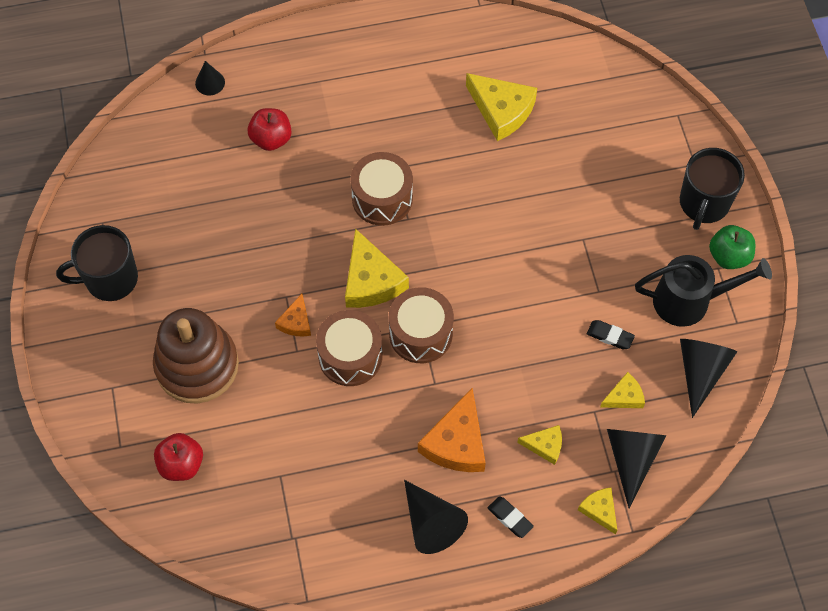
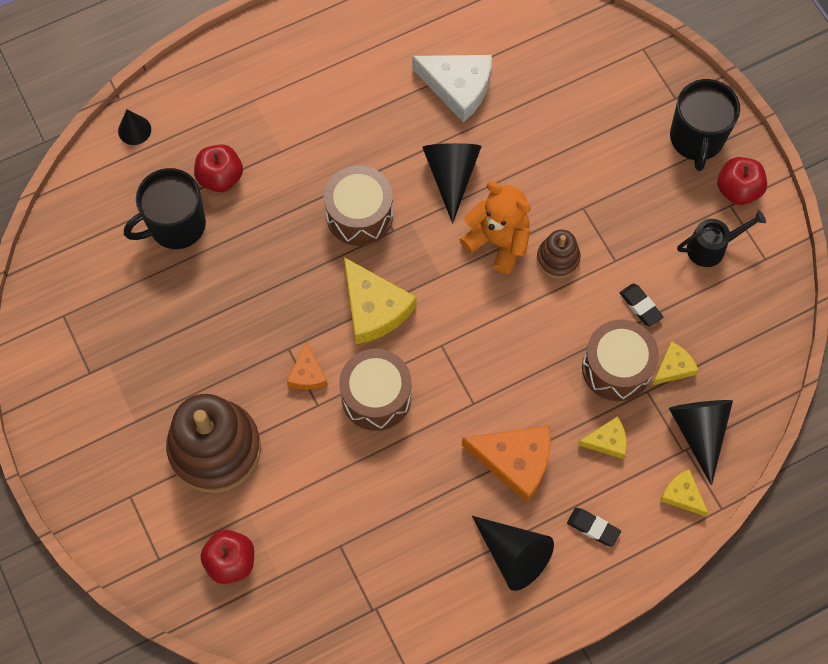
camera: 15 degrees left, 5 degrees up
(110, 279) = (91, 377): black mug -> black mug (176, 225)
(420, 334) = (443, 353): brown drum -> brown drum (616, 368)
(456, 442) = (515, 461): orange cheese -> orange cheese turned 75 degrees counterclockwise
(498, 250) = (498, 241): none -> orange teddy bear
(501, 110) = (458, 87): yellow cheese -> white cheese
(547, 277) = (558, 259): none -> brown stacking toy
(610, 336) = (640, 306): black eraser -> black eraser turned 45 degrees clockwise
(690, 301) = (712, 247): black watering can -> black watering can, size x0.64
(700, 372) = (743, 321): black cone -> black cone (451, 176)
(729, 256) = (738, 190): green apple -> red apple

